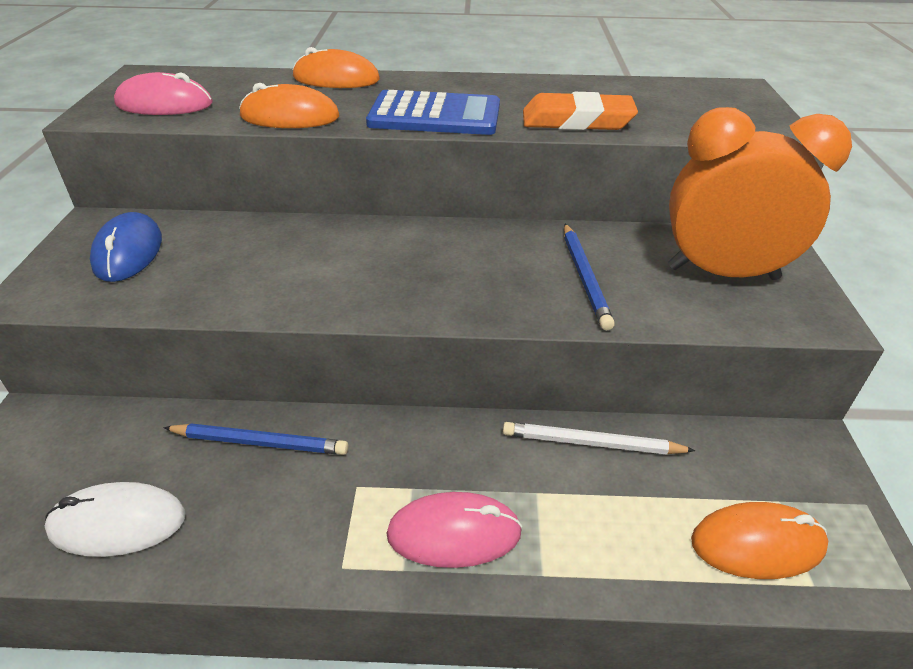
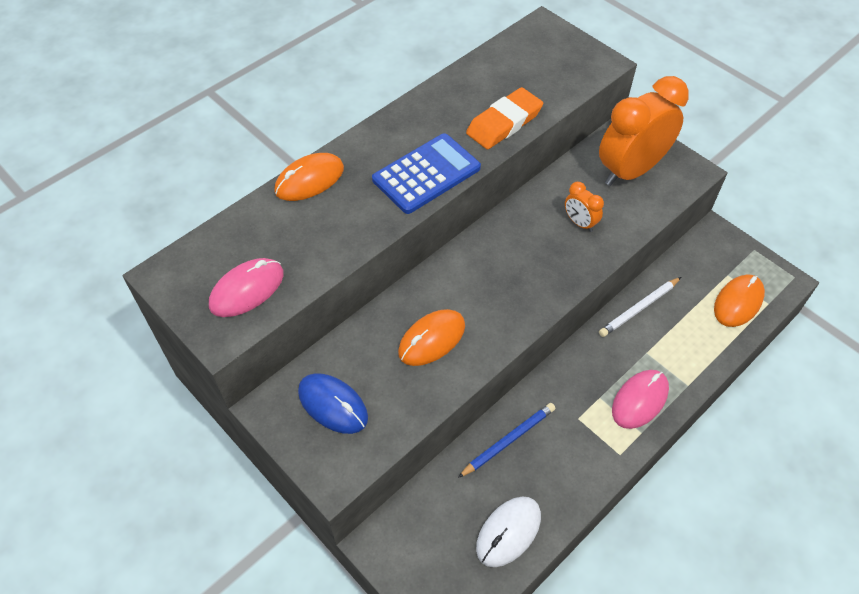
camera: 45 degrees left, 15 degrees up
(290, 117) = (348, 239): orange mouse -> orange mouse (432, 339)
(584, 277) = (580, 223): blue pencil -> orange clock

